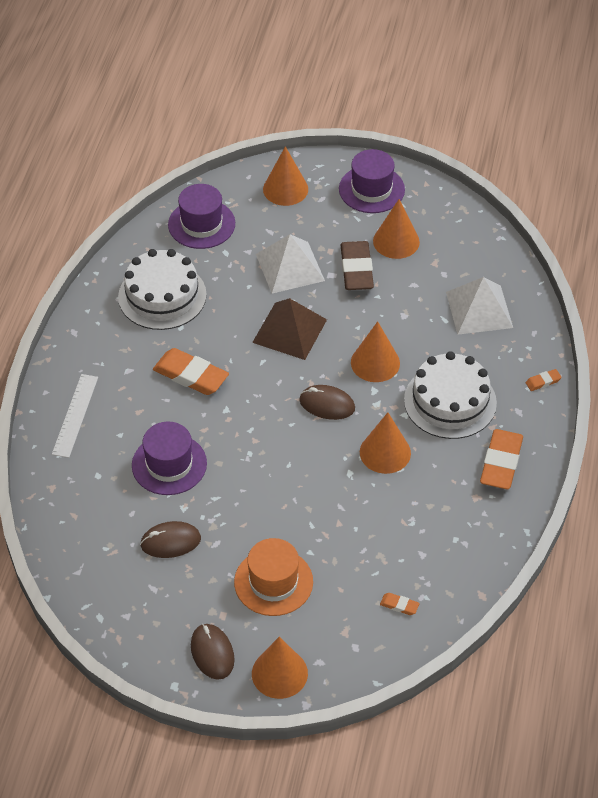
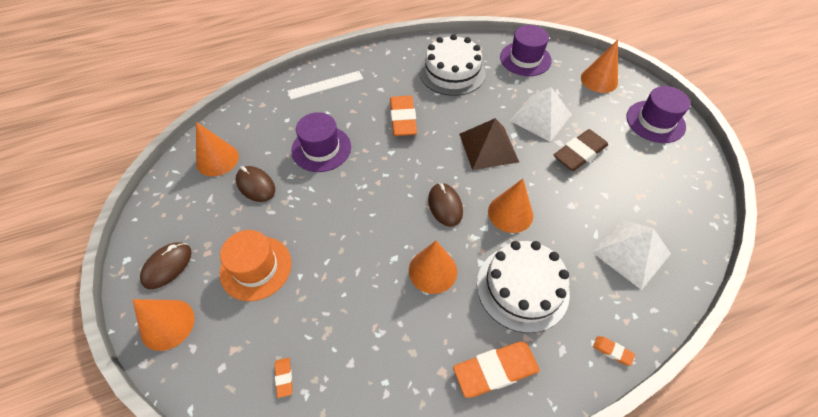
camera: 55 degrees right, 5 degrees up
(396, 241) = (630, 161): orange cone -> orange cone (217, 159)

